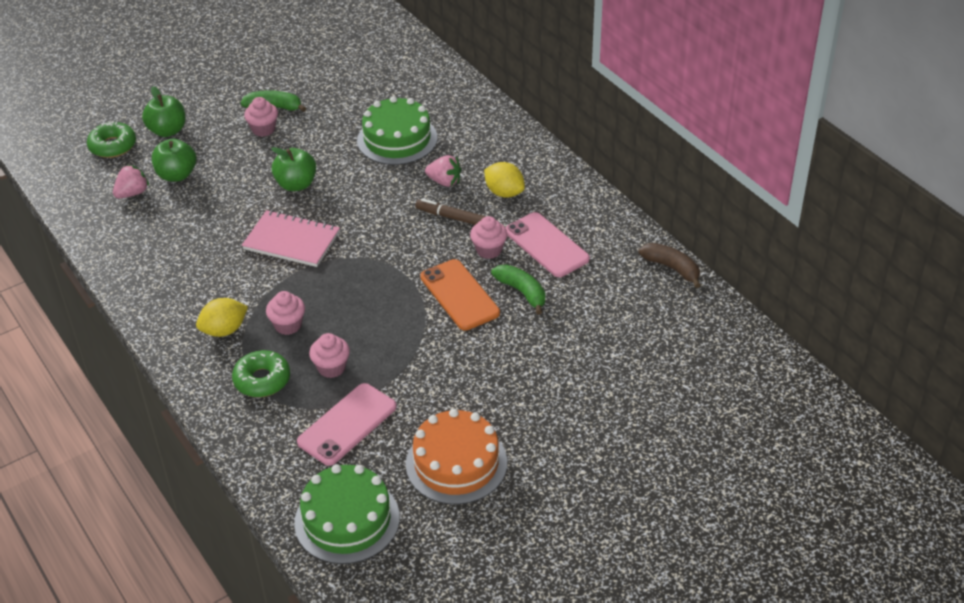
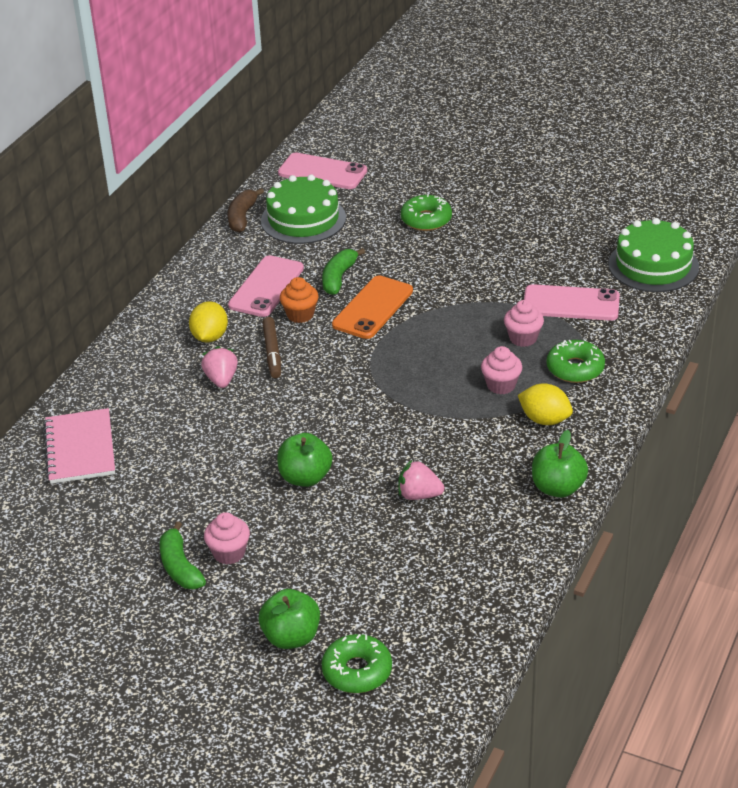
camera: 120 degrees left, 5 degrees down
(132, 193) = (423, 599): pink strawberry -> pink strawberry (419, 495)
(177, 175) = (363, 580): green apple -> green apple (558, 488)
(291, 241) = (392, 438): pink notebook -> pink notebook (80, 448)
(397, 139) = (173, 441): green cake -> green cake (303, 219)
(456, 463) = (550, 240): orange cake -> none
(489, 250) = (300, 315): pink cupcake -> orange cupcake
(567, 388) = (426, 220): none -> green donut
(715, 351) = (322, 172): none -> pink phone

